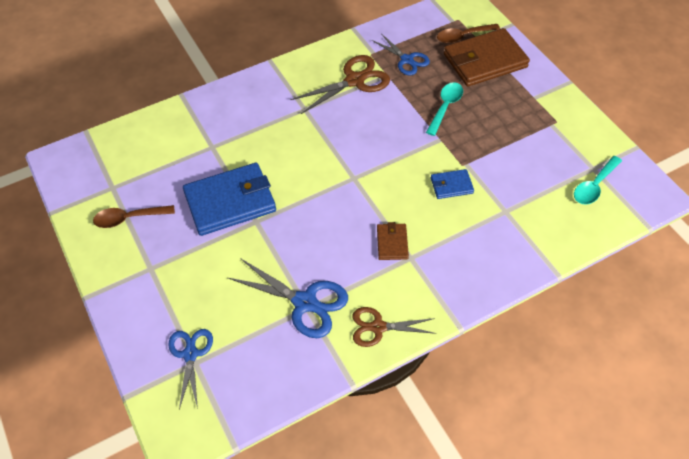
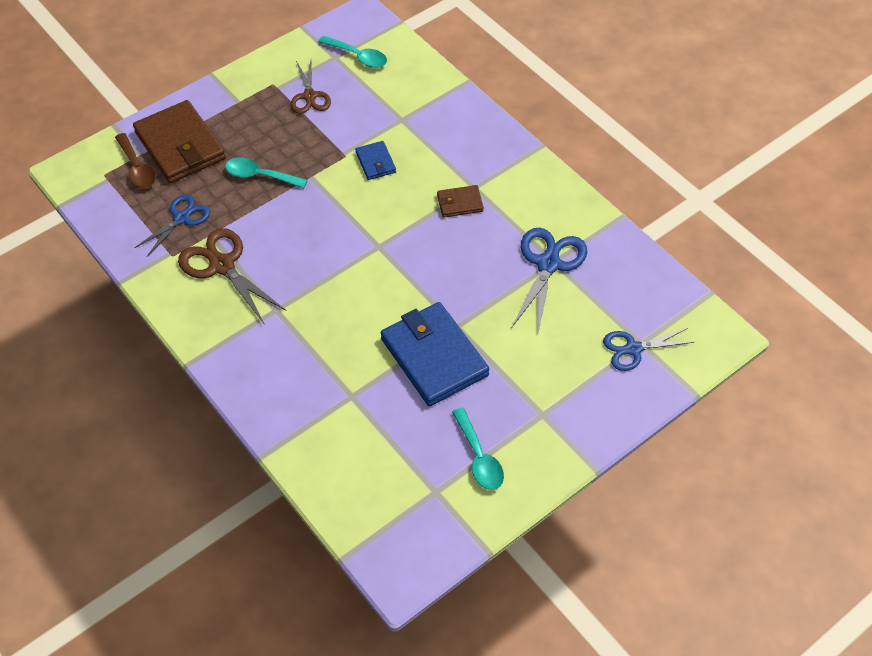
camera: 100 degrees left, 0 degrees up
(129, 218) = (479, 457): brown spoon -> turquoise spoon
(378, 327) = (559, 203): brown scissors -> brown scissors (309, 96)

